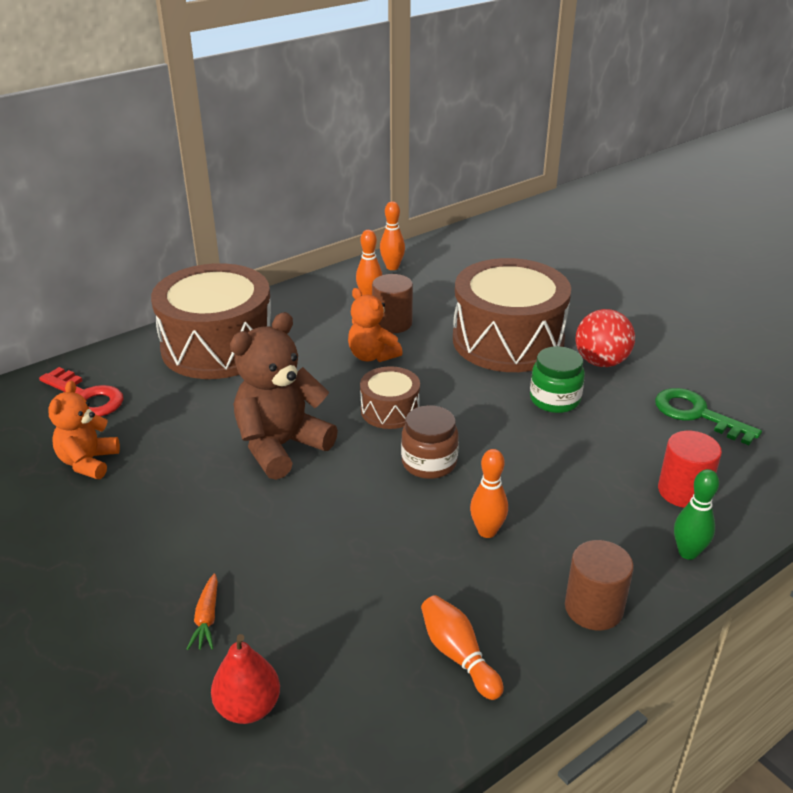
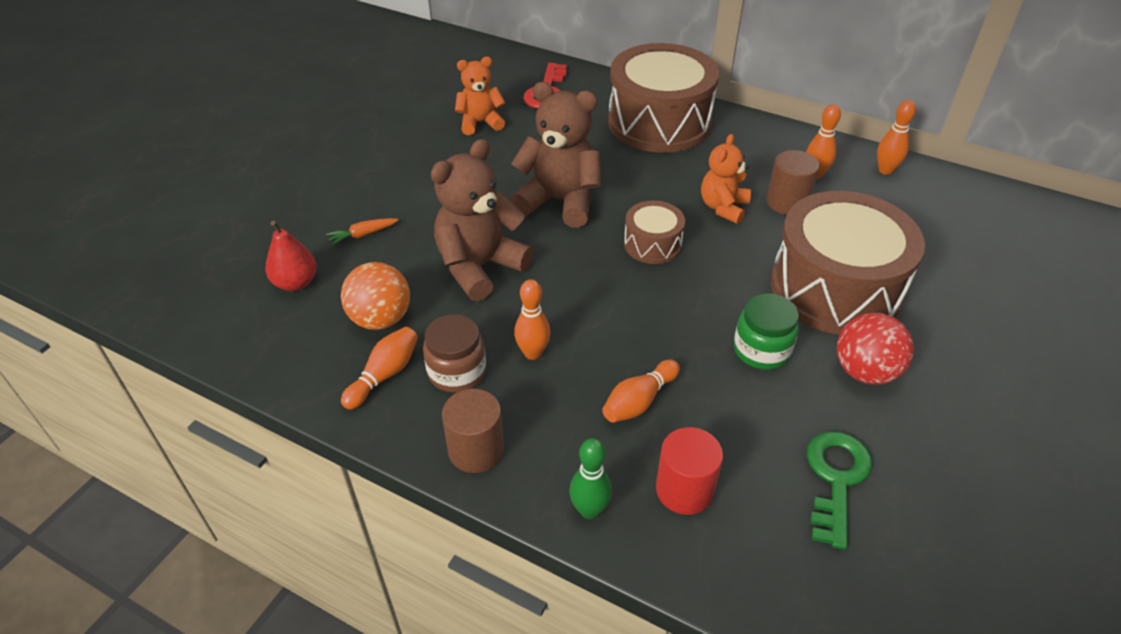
camera: 65 degrees right, 10 degrees up
(339, 533) = (480, 267): none -> brown teddy bear
(368, 637) = (381, 319): none -> orange ball
(429, 463) = (598, 290): brown jar -> brown jar (457, 372)
(579, 484) = (639, 401): none -> orange bowling pin

